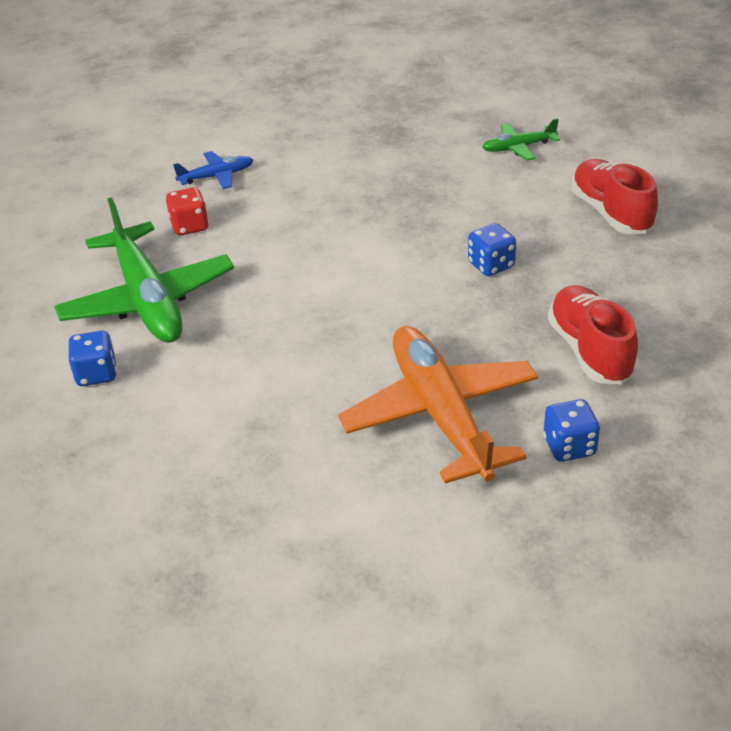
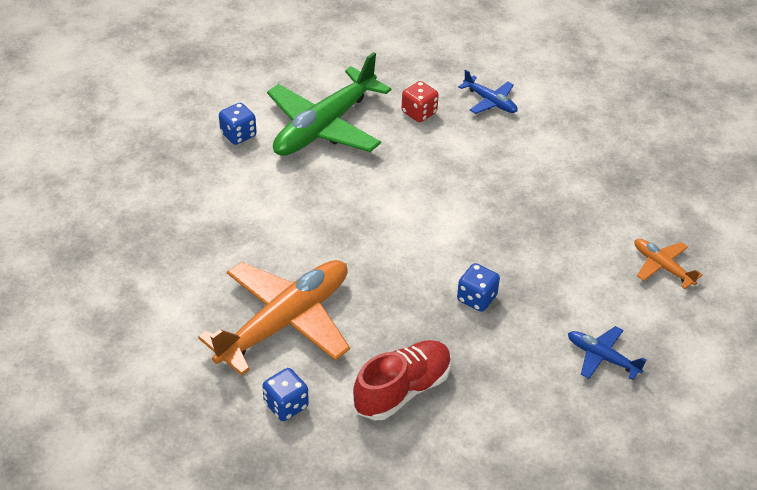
camera: 60 degrees right, 5 degrees up
(519, 147) = (662, 267): green plane -> orange plane
(611, 213) = (602, 357): red shoe -> blue plane

